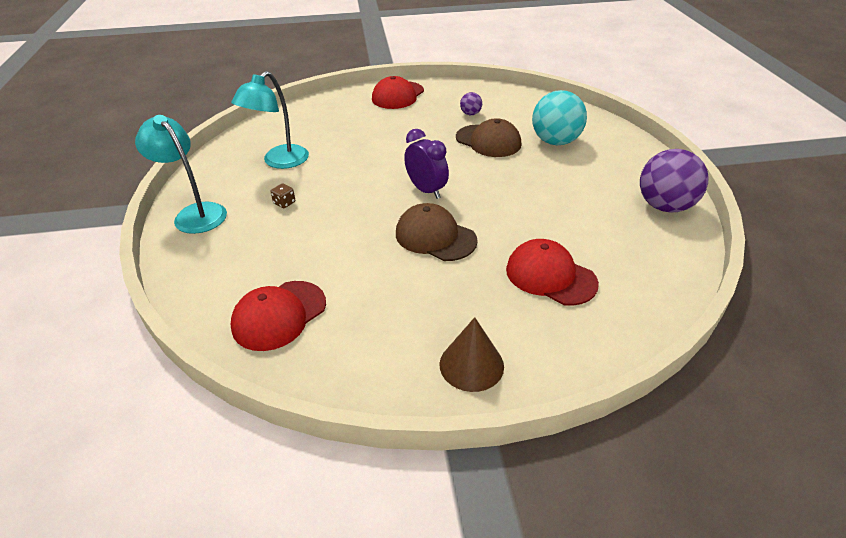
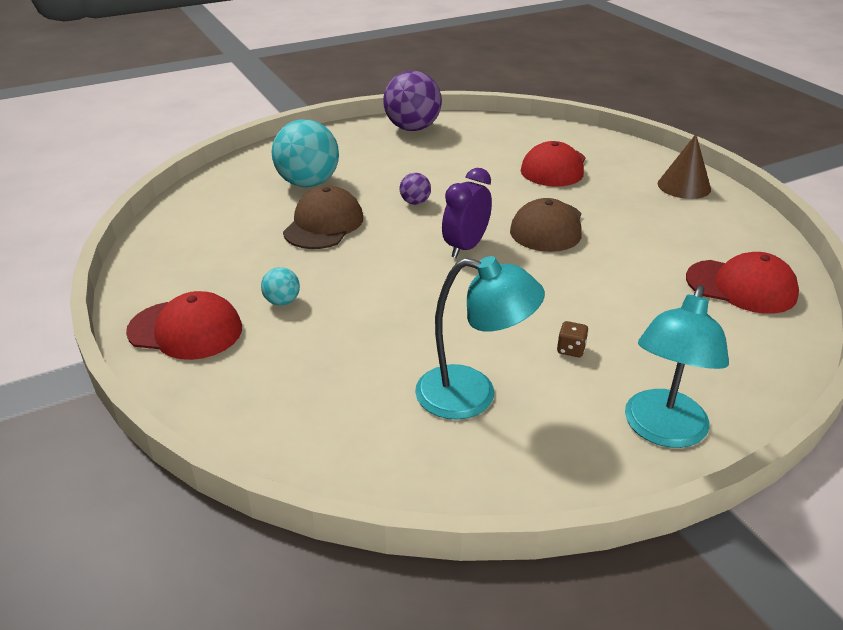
camera: 110 degrees left, 5 degrees down
(405, 120) = (282, 301): none -> turquoise ball
(470, 114) = (245, 248): purple ball -> purple ball (415, 202)

